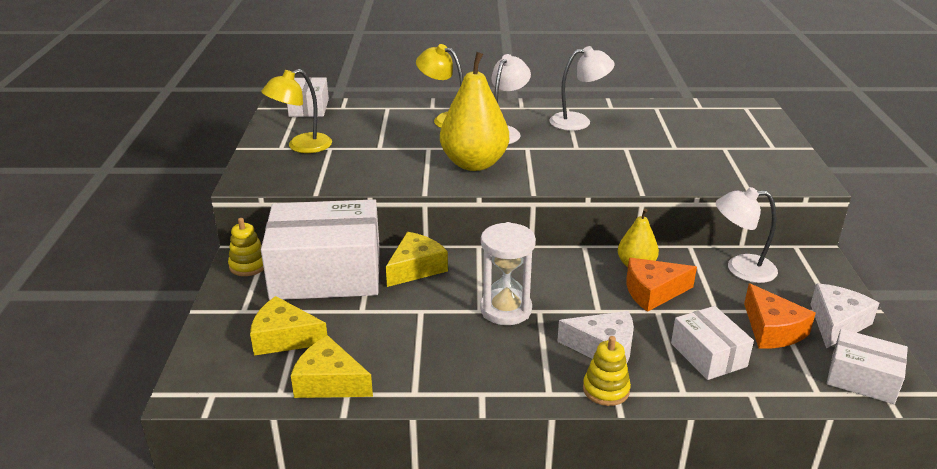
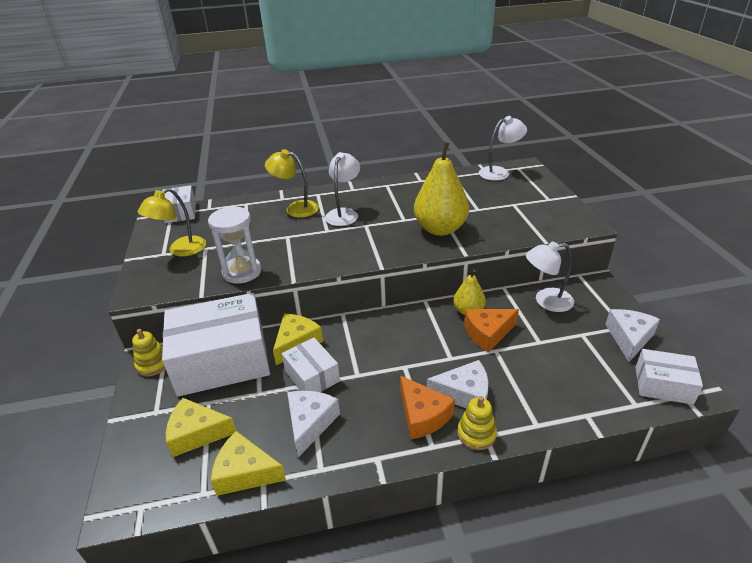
camera: 10 degrees left, 5 degrees up
(412, 348) = (310, 423): none -> white cheese
(474, 164) = (327, 246): yellow pear -> yellow pear (440, 229)
(506, 309) = (378, 370): white hourglass -> white hourglass (242, 272)
(578, 121) = (399, 196): white lamp -> white lamp (499, 172)
(708, 355) = (545, 384): white box -> white box (312, 376)
(772, 330) = (585, 352): orange cheese -> orange cheese (422, 415)

